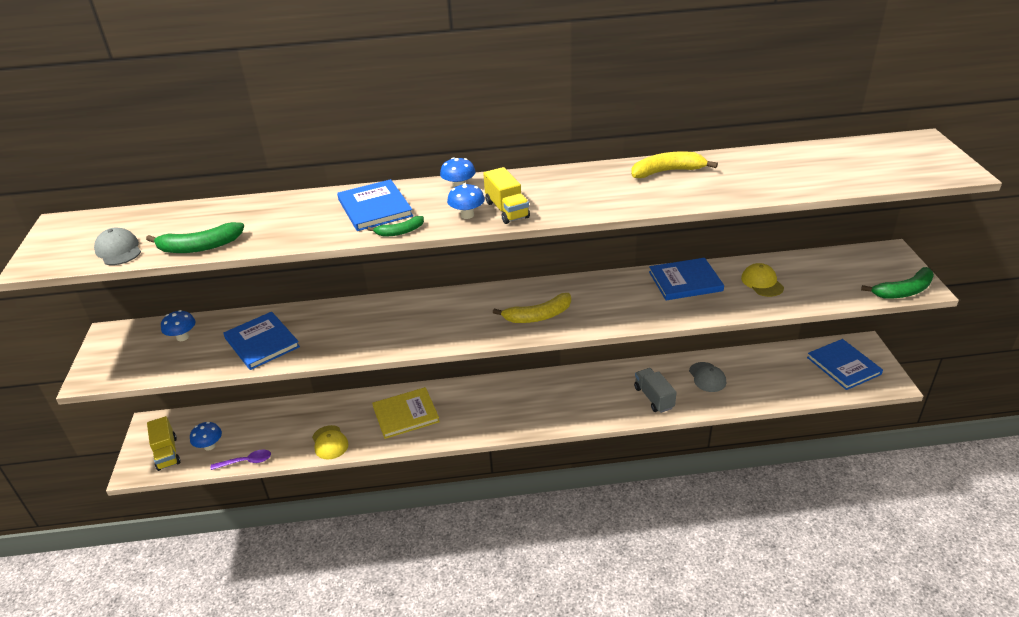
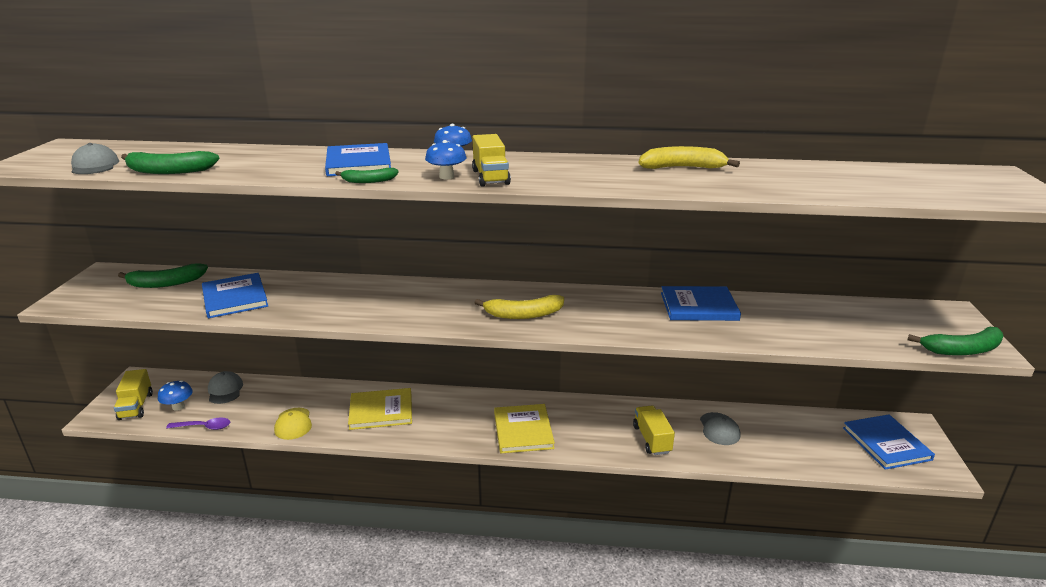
camera: 10 degrees right, 10 degrees down
(183, 337) = (166, 283): blue mushroom -> green banana
(246, 420) = (225, 390): none -> grey cap
(541, 410) = (523, 430): none -> yellow book
(654, 398) = (652, 439): grey truck -> yellow truck
(762, 282) = (788, 319): yellow cap -> none

